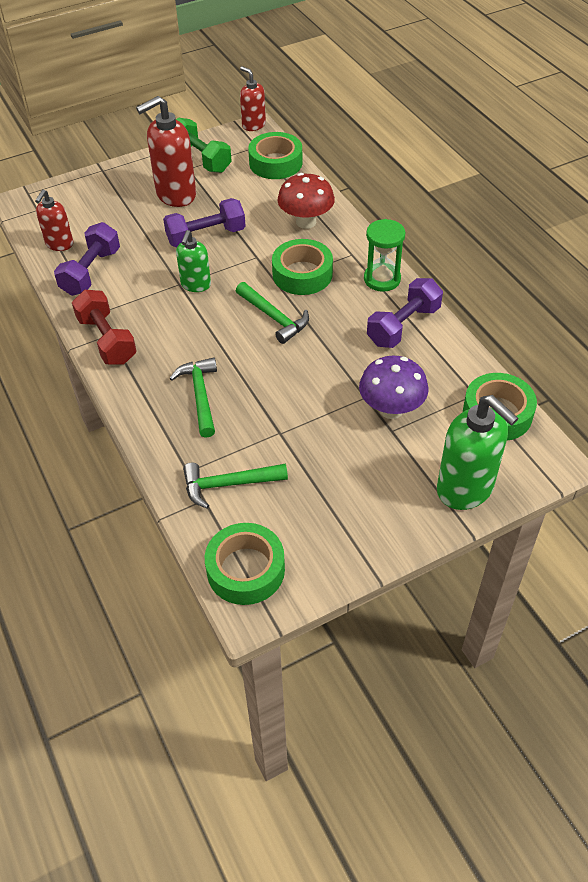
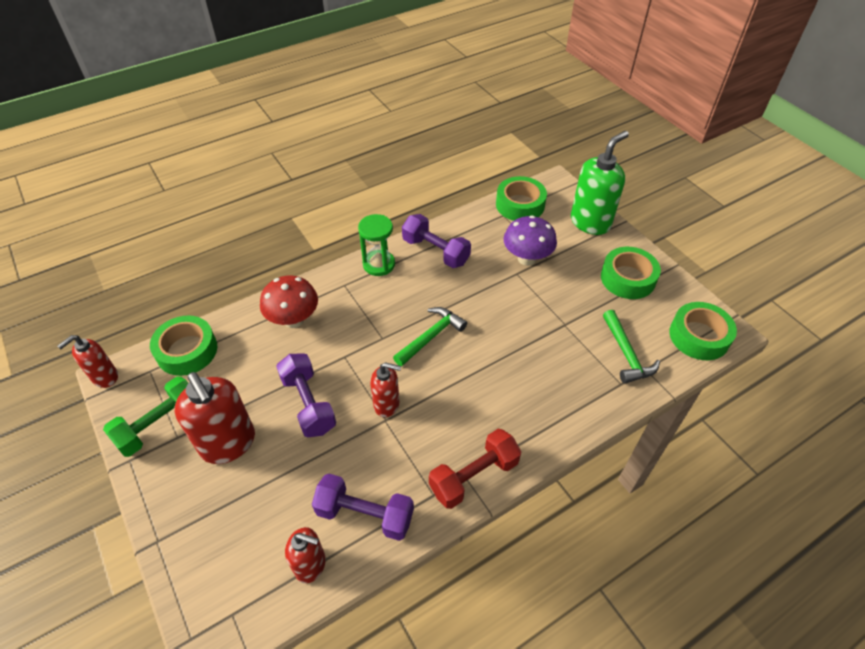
camera: 95 degrees left, 0 degrees up
(195, 285) = (387, 404): green soap dispenser -> red soap dispenser
(200, 395) = (535, 384): green hammer -> none
(302, 274) = (371, 319): green tape -> green tape (627, 278)

